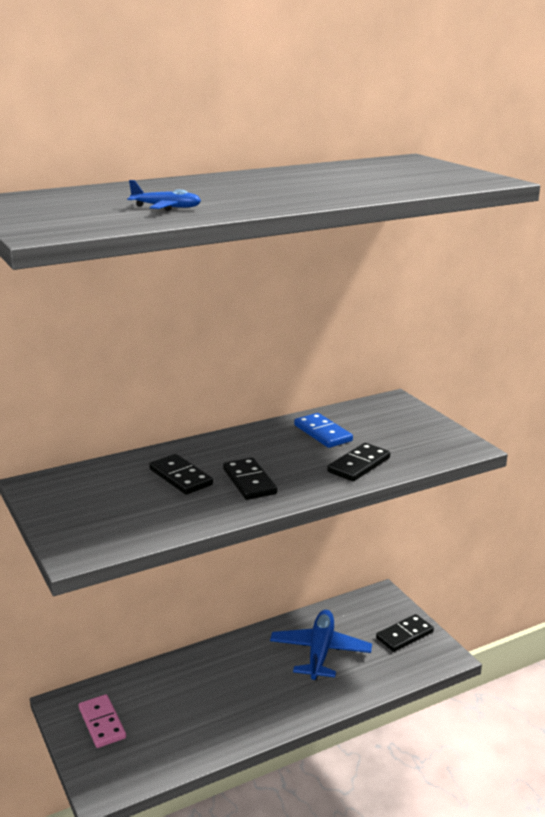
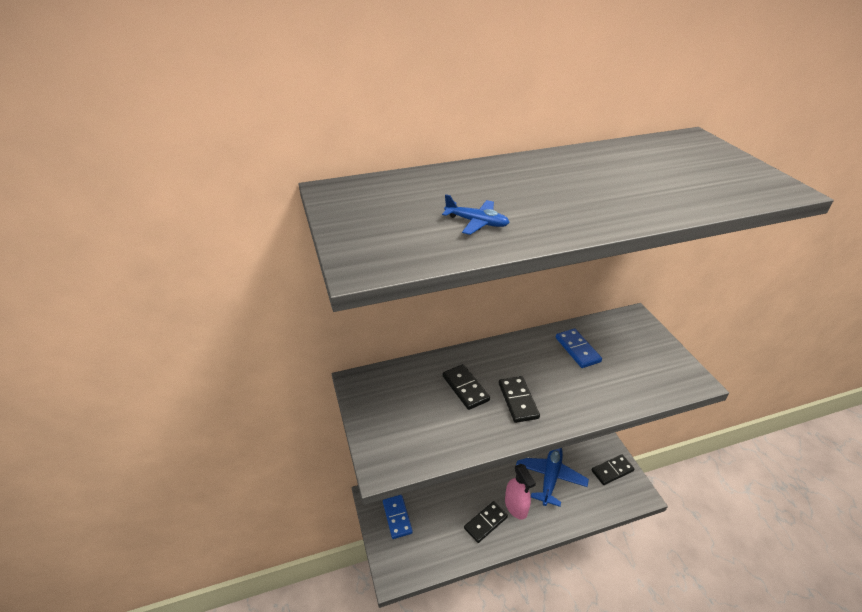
camera: 10 degrees right, 15 degrees up
(102, 723) = (397, 517): pink domino -> blue domino
(274, 690) = (516, 507): none -> pink spray bottle
(359, 465) = (605, 392): black domino -> black domino (485, 522)

